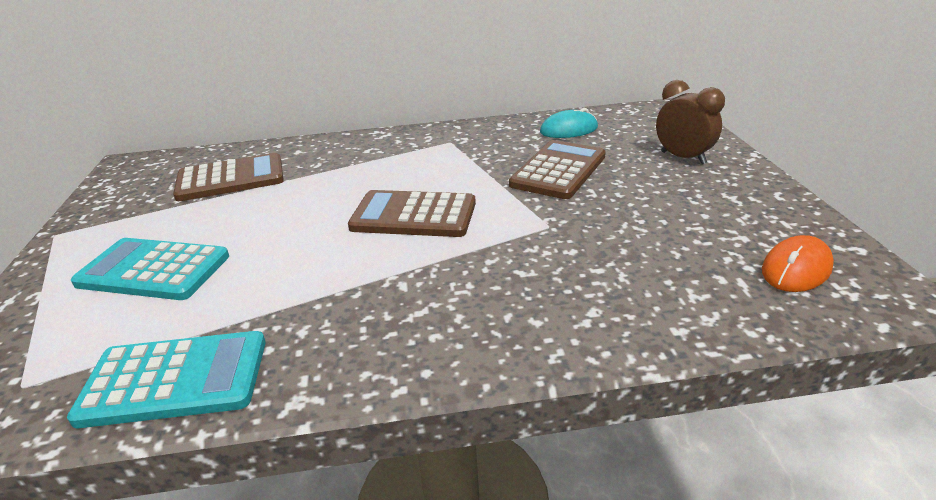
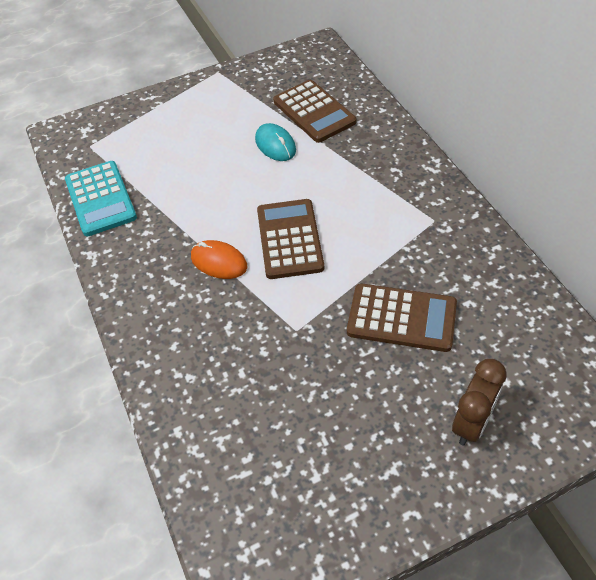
camera: 75 degrees right, 20 degrees up
(153, 270) = (190, 137): turquoise calculator -> none
(569, 130) = (505, 309): turquoise mouse -> turquoise mouse (275, 145)
(796, 269) = (272, 516): orange mouse -> orange mouse (219, 262)

